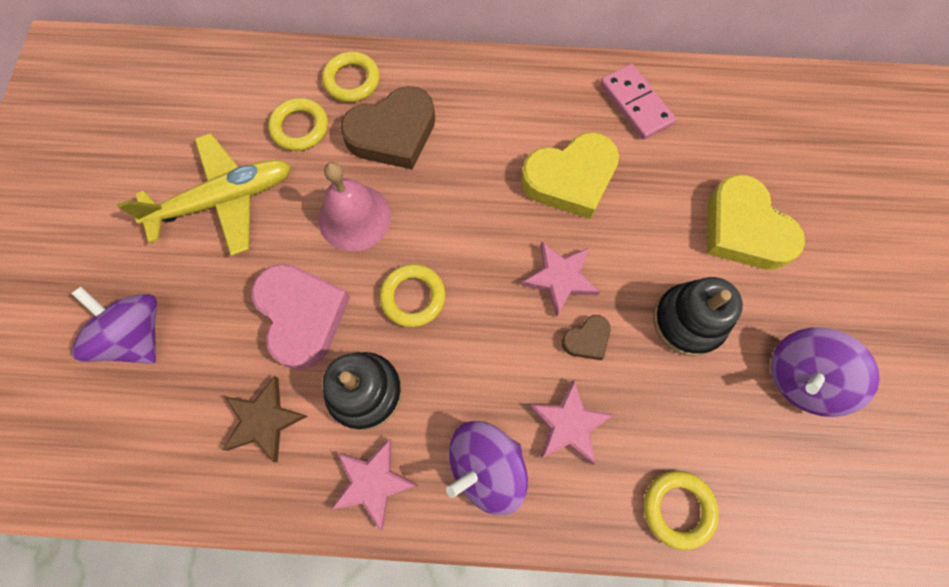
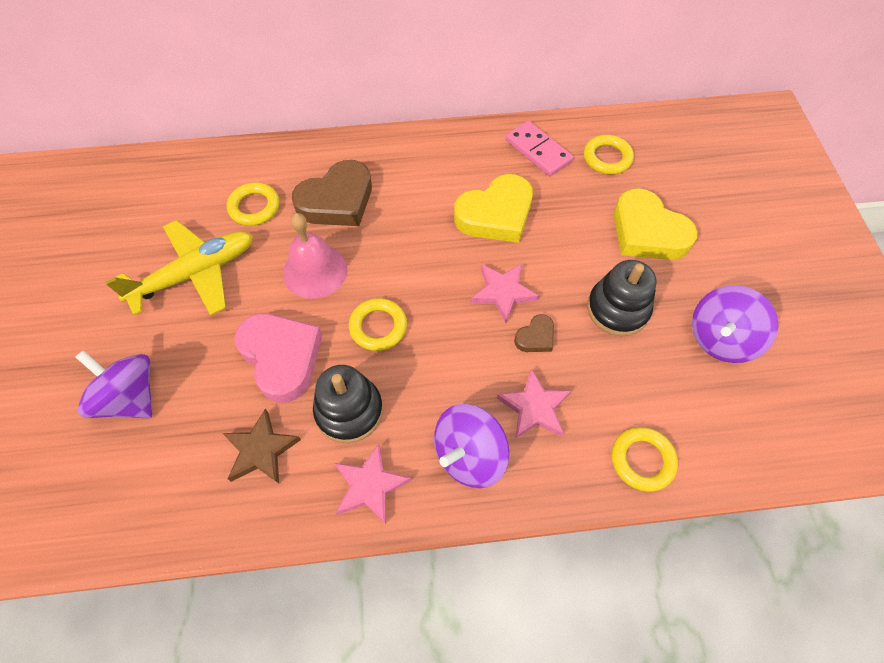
camera: 10 degrees left, 10 degrees down
(352, 80) = (294, 165): yellow ring -> yellow ring (607, 158)

